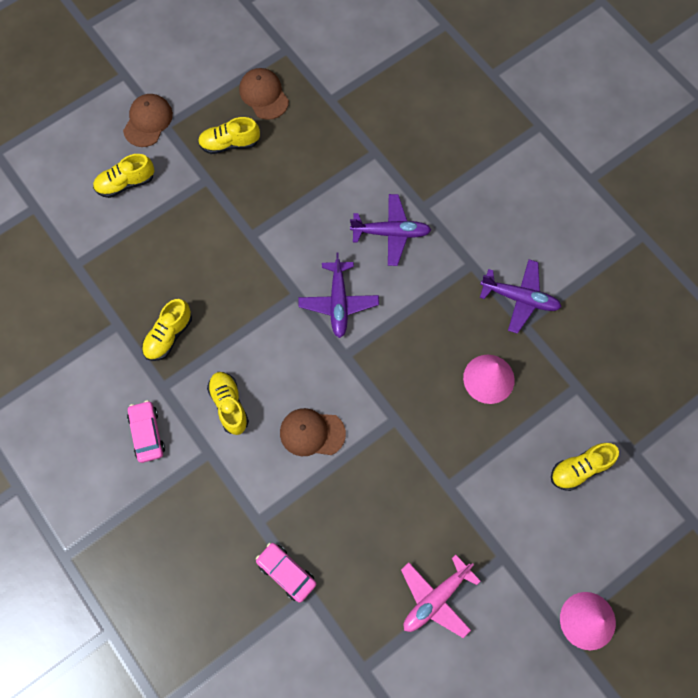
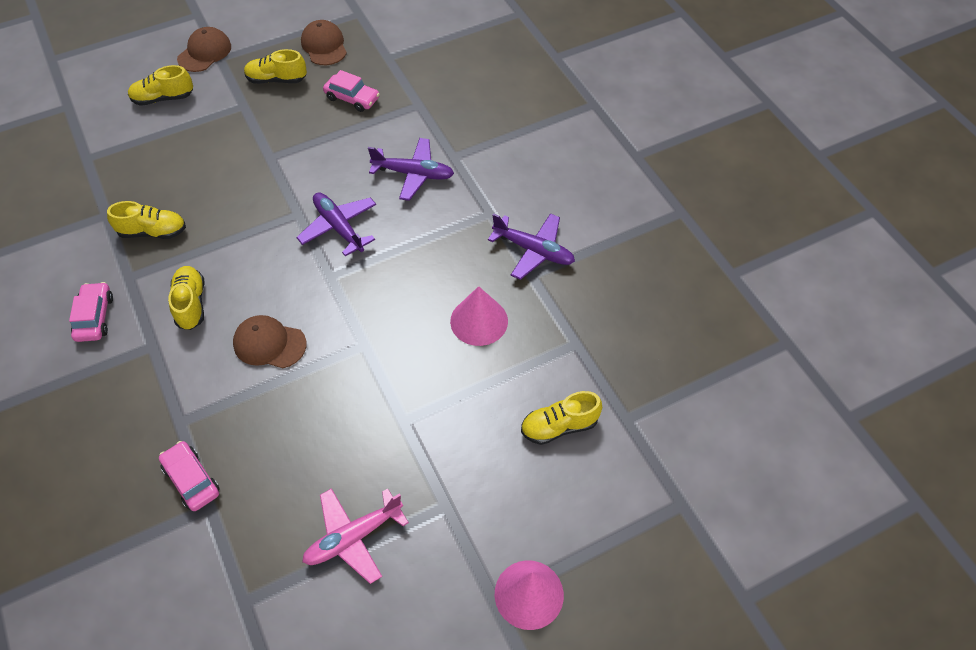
camera: 10 degrees right, 15 degrees down
(168, 335) = (153, 232): yellow shoe -> yellow shoe turned 135 degrees counterclockwise
(309, 154) = (352, 98): none -> pink car
(338, 302) = (339, 227): purple plane -> purple plane turned 135 degrees clockwise

